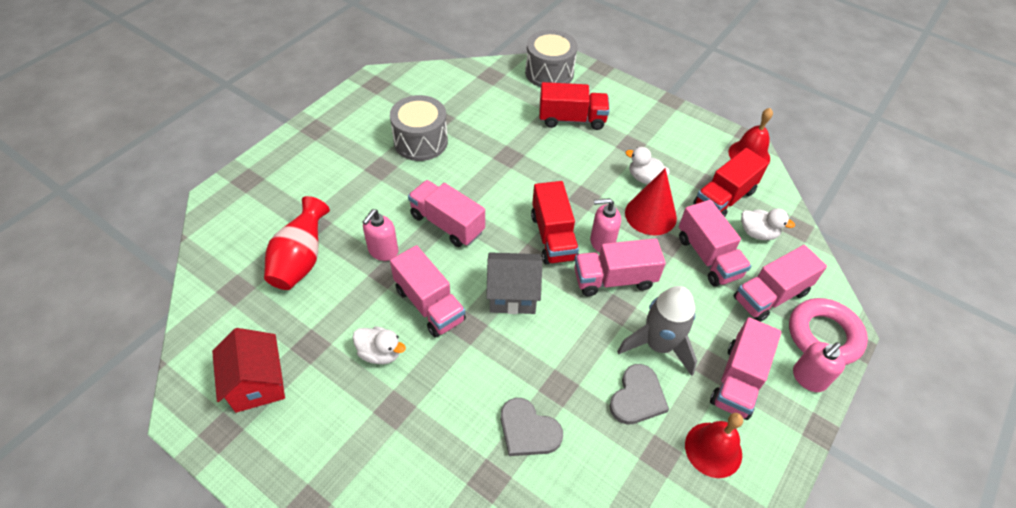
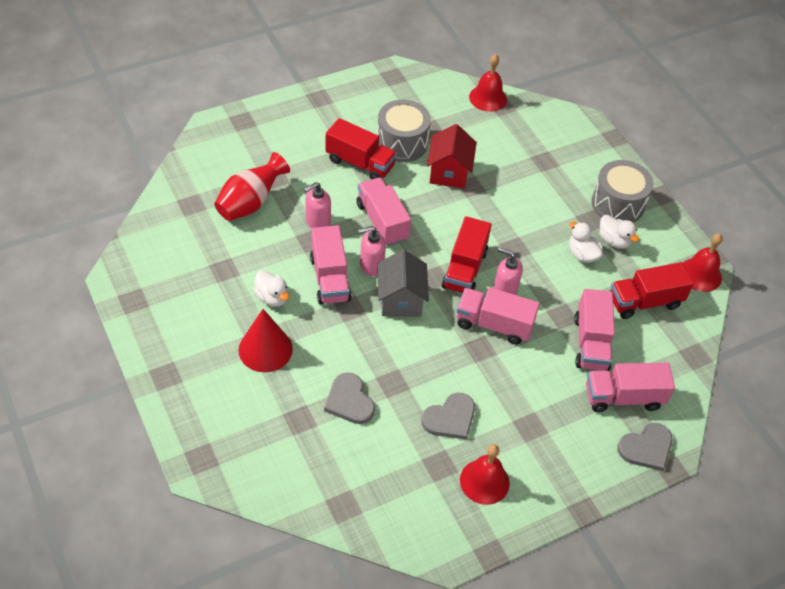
camera: 25 degrees right, 0 degrees up
(257, 384) = (173, 279): red house -> red house (449, 173)
(473, 73) = (488, 98): none -> red bell
(513, 295) = (400, 300): grey house -> grey house turned 60 degrees clockwise
(549, 73) = (559, 124): grey drum -> grey drum (617, 204)
(572, 119) = (551, 175): red truck -> red truck (360, 163)
(650, 215) = (564, 287): red cone -> red cone (265, 349)
(658, 345) = (495, 390): grey rocket -> none
(738, 380) = (543, 445): pink truck -> none
(757, 233) = (653, 343): white duck -> white duck (614, 240)
(808, 378) = (605, 472): pink soap dispenser -> pink soap dispenser (371, 265)
(824, 335) = (646, 448): pink ring -> grey heart

